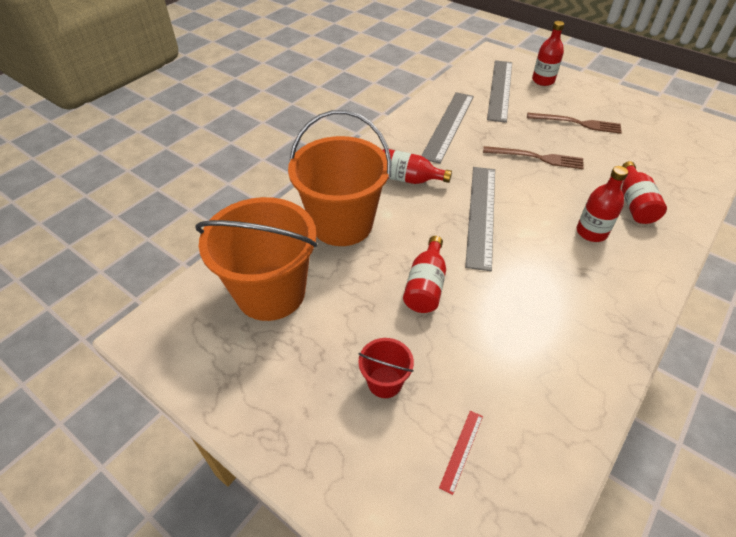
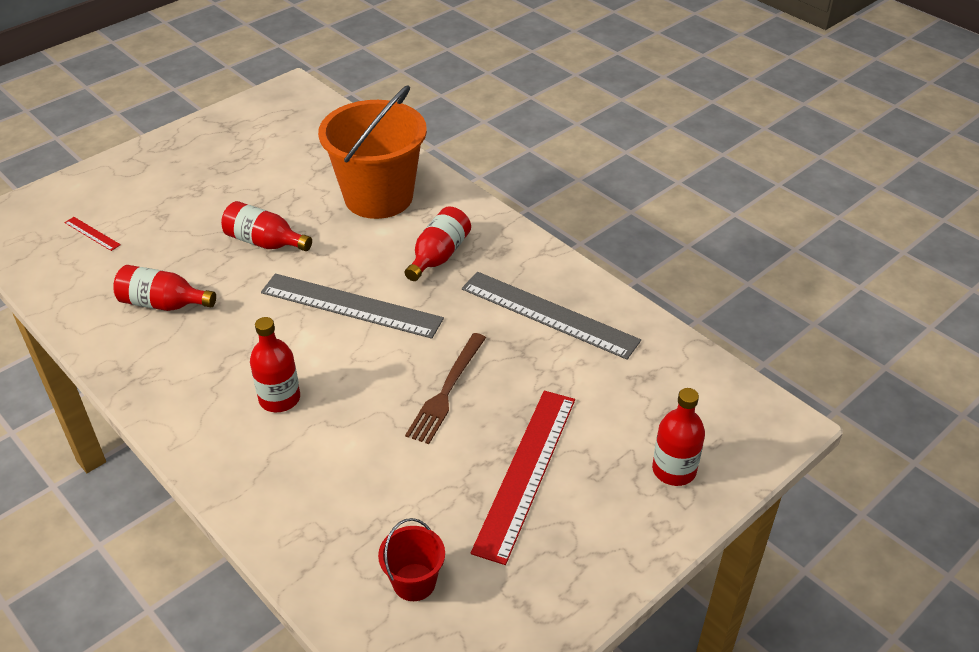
camera: 100 degrees right, 5 degrees down
(271, 292) = (304, 148): orange bucket -> none
(385, 382) = (175, 202): red bucket -> red bucket (414, 582)
(500, 90) = (646, 399): grey ruler -> none
(577, 123) = (525, 472): brown fork -> red ruler
(634, 203) = (312, 467): red bottle -> red bottle (164, 304)

